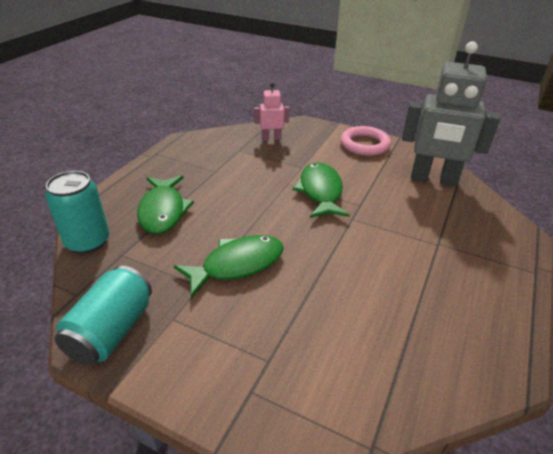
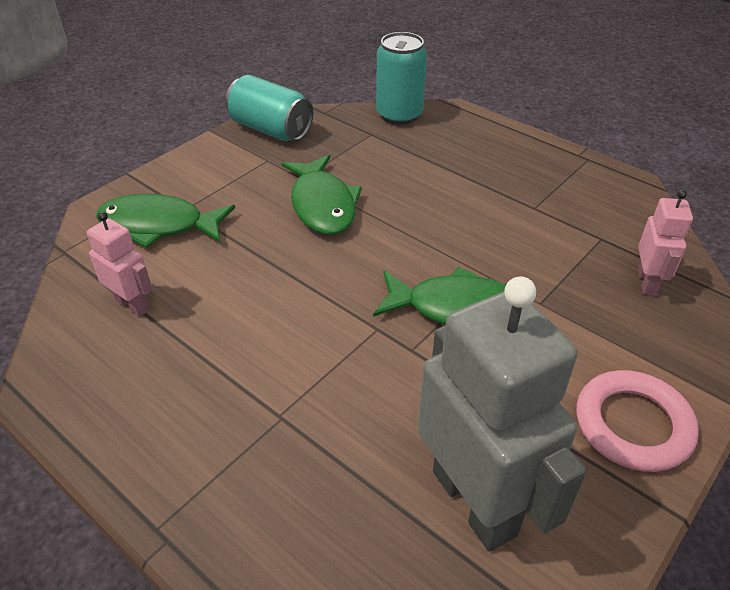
camera: 105 degrees right, 5 degrees up
(163, 211) = (442, 160): green fish -> green fish (159, 225)
(404, 350) = (133, 305): none -> pink robot
(433, 179) = (475, 502): grey robot -> grey robot turned 120 degrees clockwise

